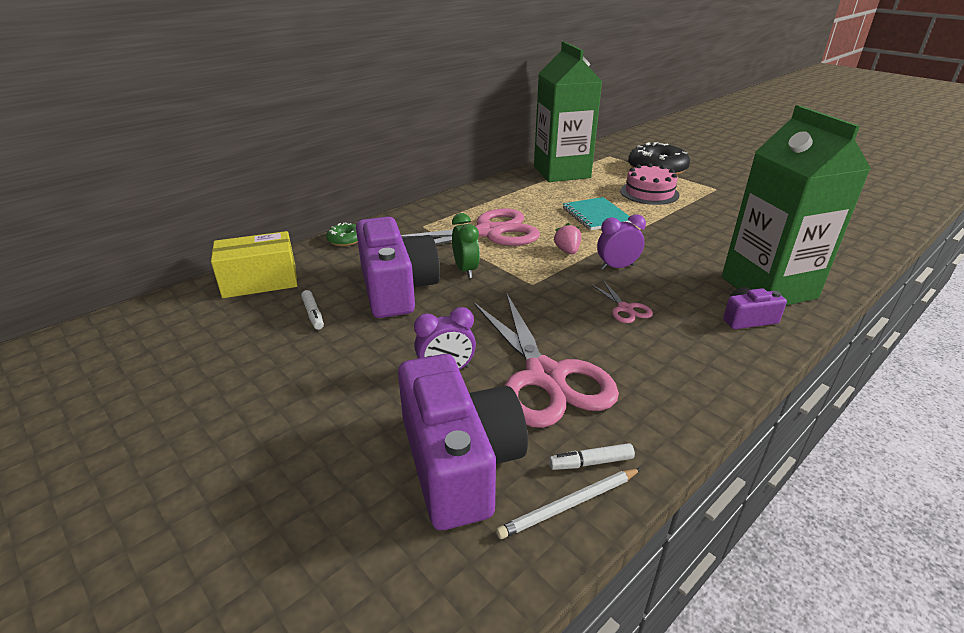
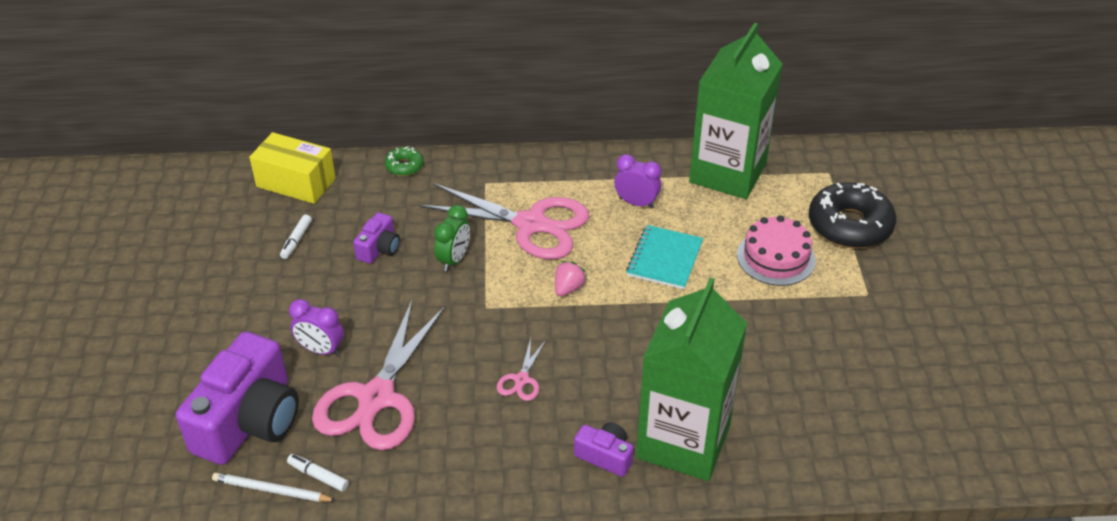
camera: 40 degrees right, 10 degrees up
(396, 288) = (379, 248): purple camera -> purple camera, size x0.47
(617, 267) = (583, 333): purple clock -> purple clock (636, 203)

